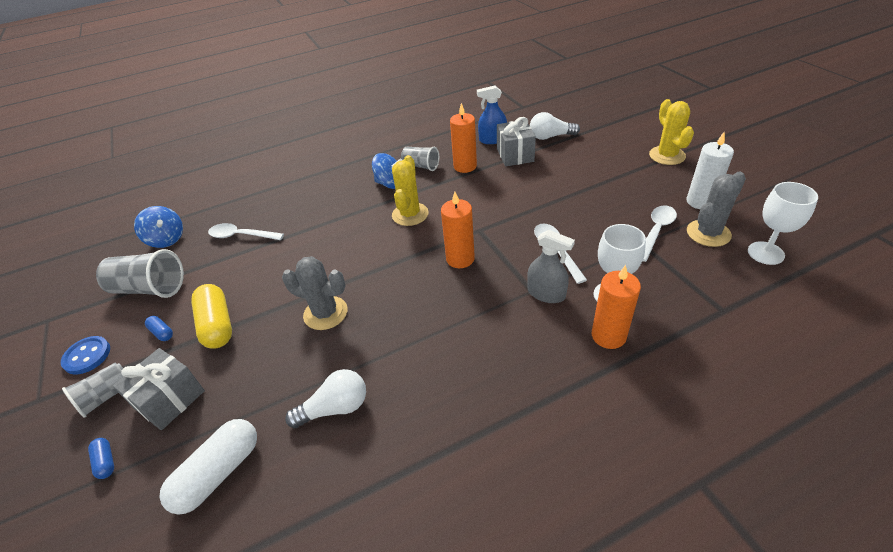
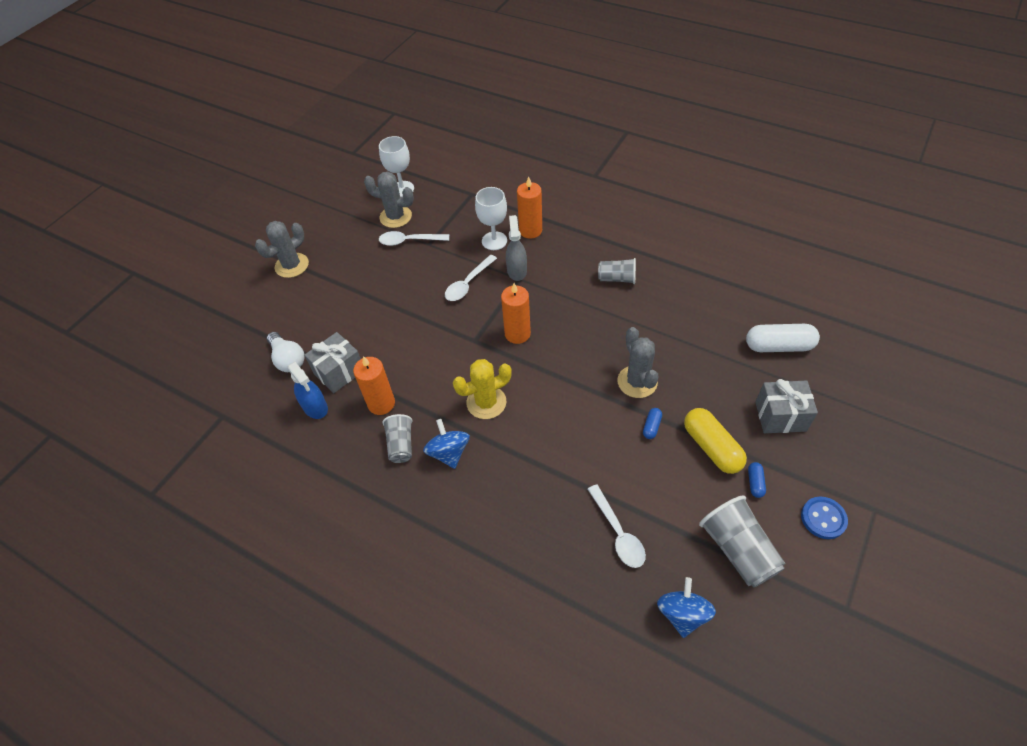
camera: 125 degrees left, 10 degrees up
(106, 462) = (840, 410): blue capsule -> blue capsule (651, 426)
(107, 396) = (821, 461): grey cup -> grey cup (617, 278)
(217, 325) = (711, 447): yellow capsule -> yellow capsule turned 60 degrees counterclockwise
(335, 408) = (692, 322): white light bulb -> none
(667, 156) = (292, 265): yellow cactus -> grey cactus
(700, 201) = (356, 230): white candle -> none

